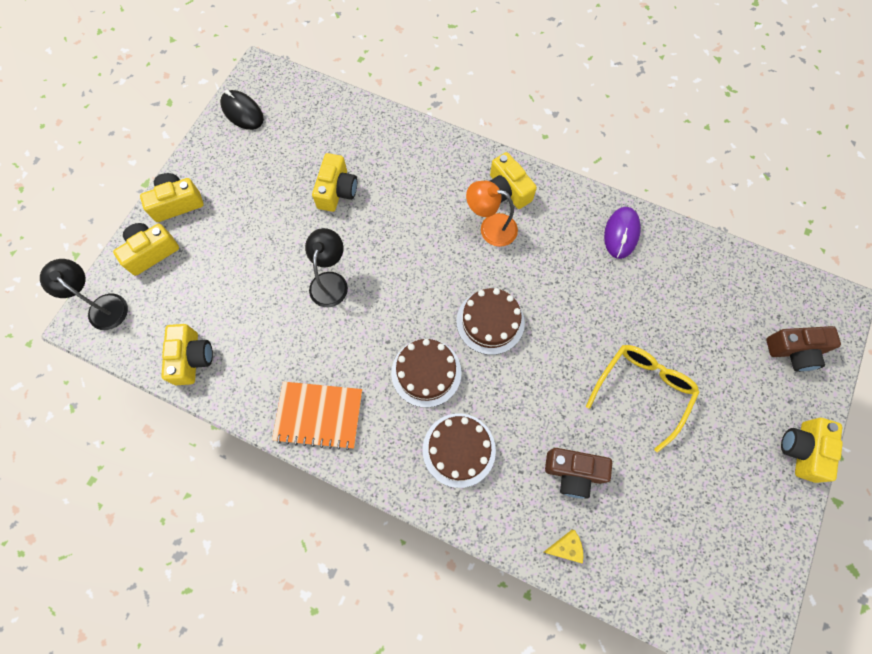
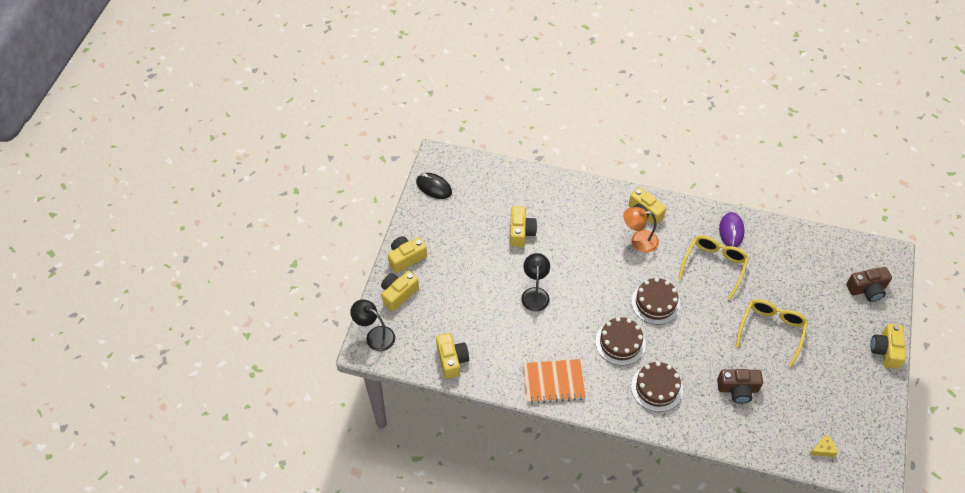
camera: 10 degrees left, 15 degrees down
(566, 547) = (745, 436): yellow cheese -> yellow cheese (823, 449)
(585, 280) = (714, 266): none -> yellow glasses

